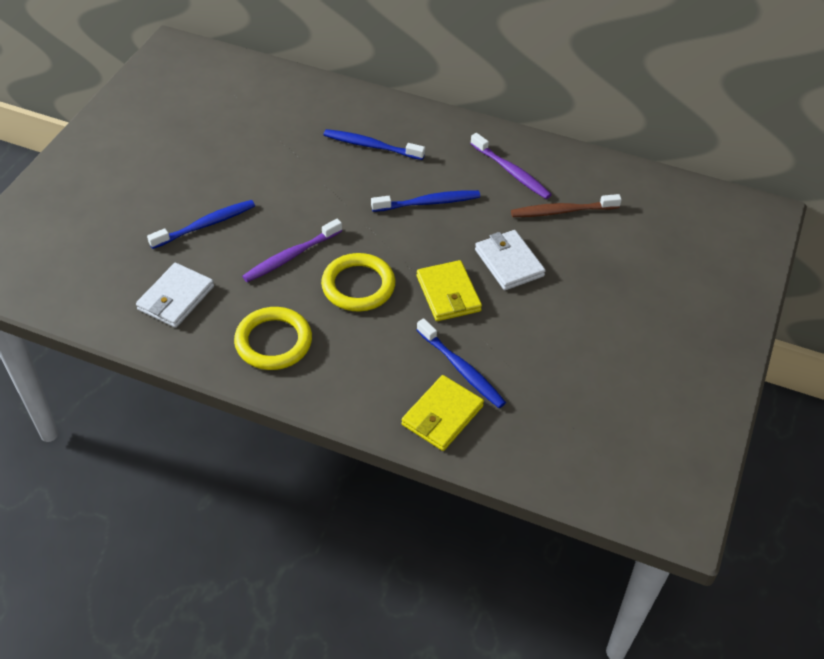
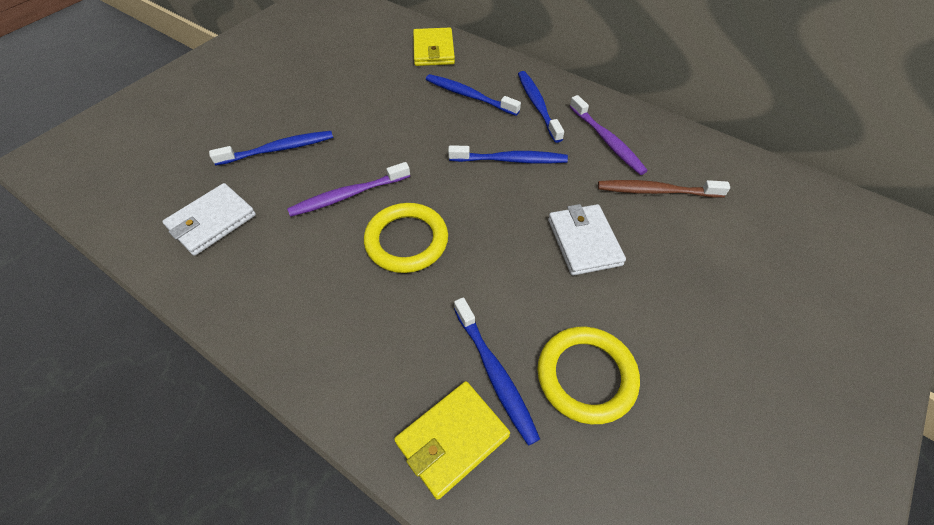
camera: 15 degrees right, 5 degrees up
(273, 342) = (289, 292): yellow ring -> yellow ring (586, 376)
(440, 147) = (537, 105): none -> blue toothbrush
(448, 293) = (505, 268): yellow wallet -> yellow wallet (433, 50)

